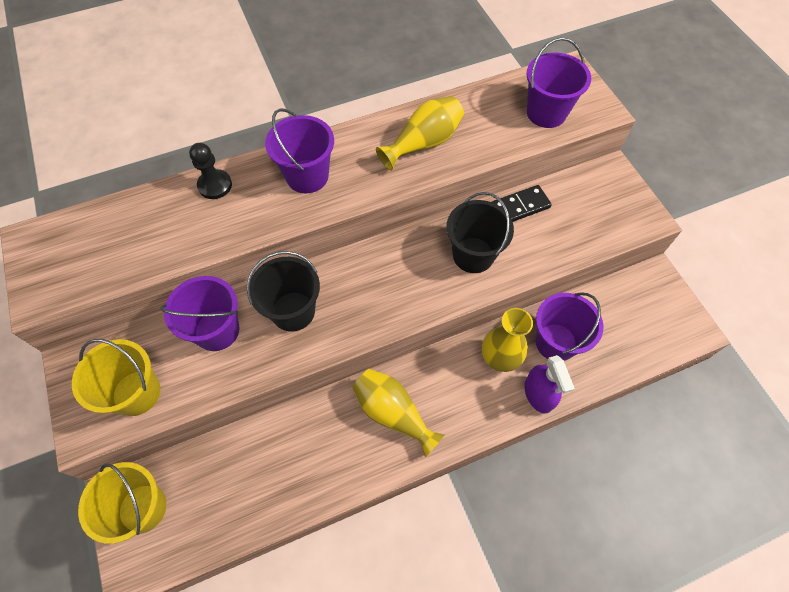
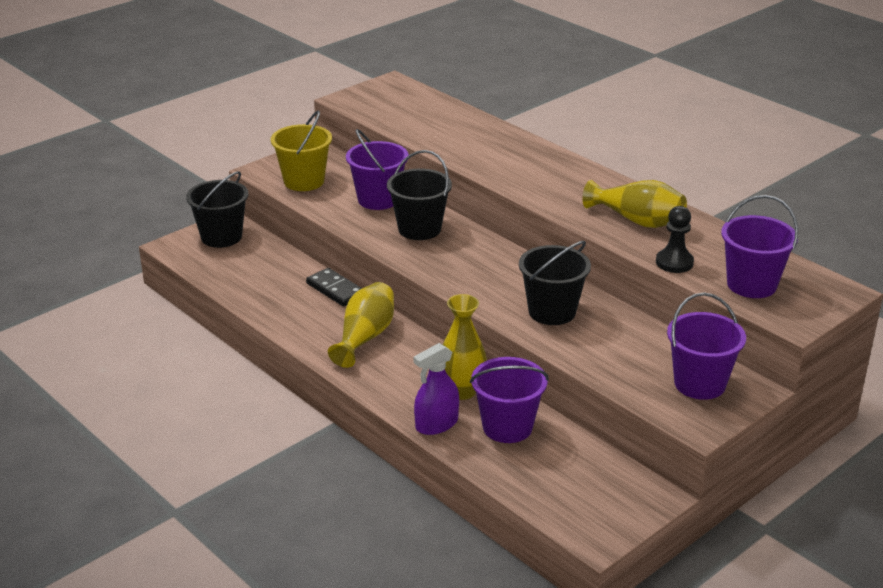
camera: 70 degrees right, 30 degrees down
(142, 508) = (221, 237): yellow bucket -> black bucket
(215, 185) = (499, 135): black pawn -> black pawn (674, 262)
(307, 176) = (544, 172): purple bucket -> purple bucket (699, 384)
(520, 206) = (639, 331): black domino -> black domino (336, 290)

